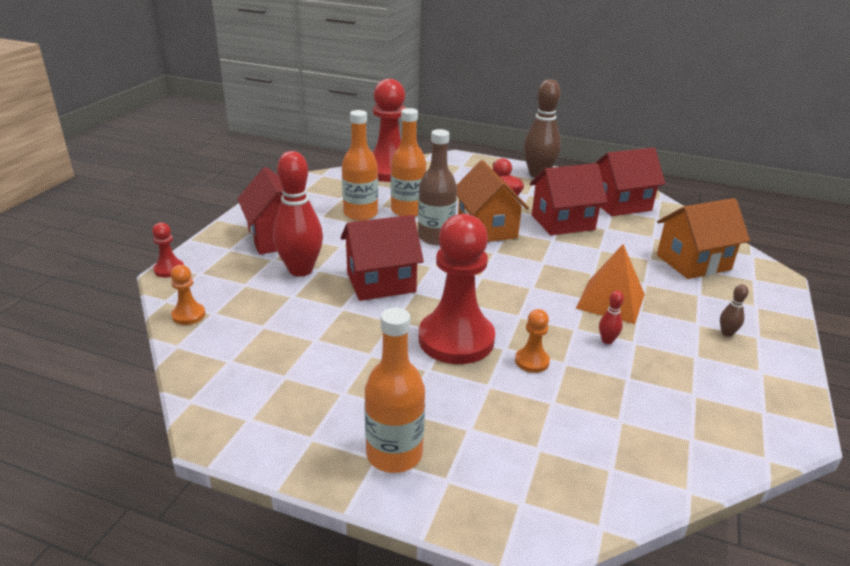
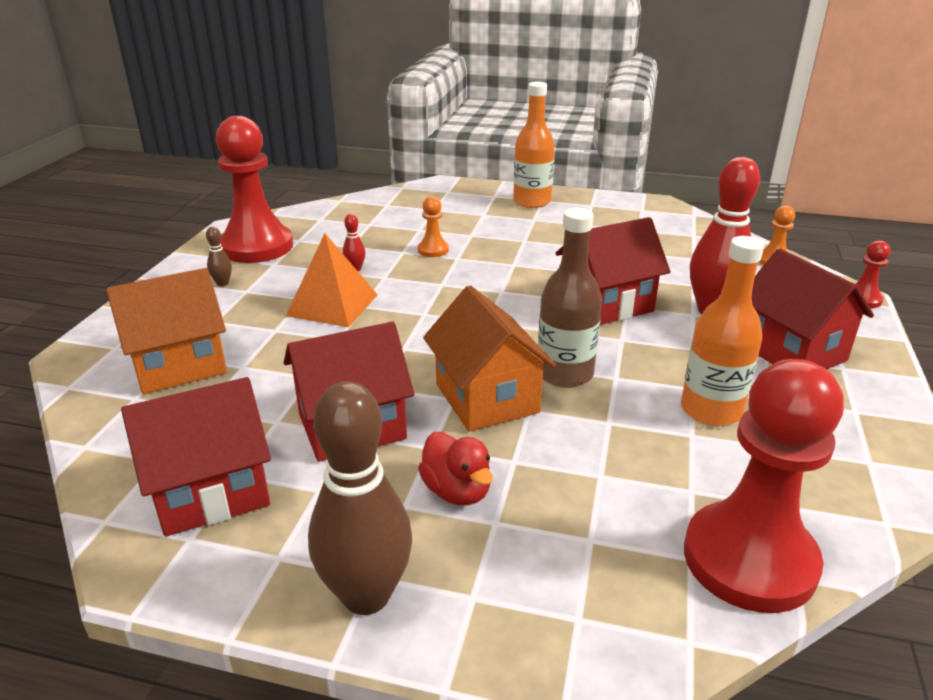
camera: 175 degrees right, 0 degrees up
(407, 211) = (635, 426): orange bottle -> none
(456, 339) = (504, 260): red pawn -> red pawn (257, 247)

